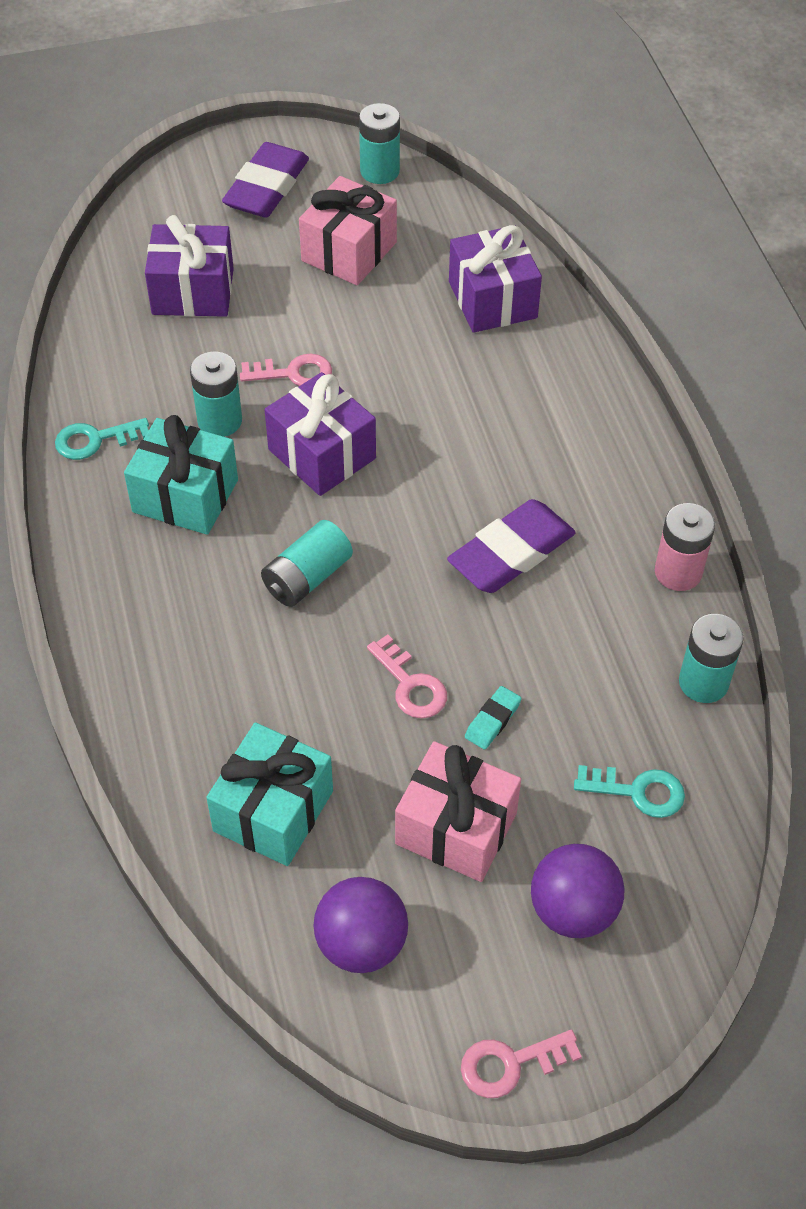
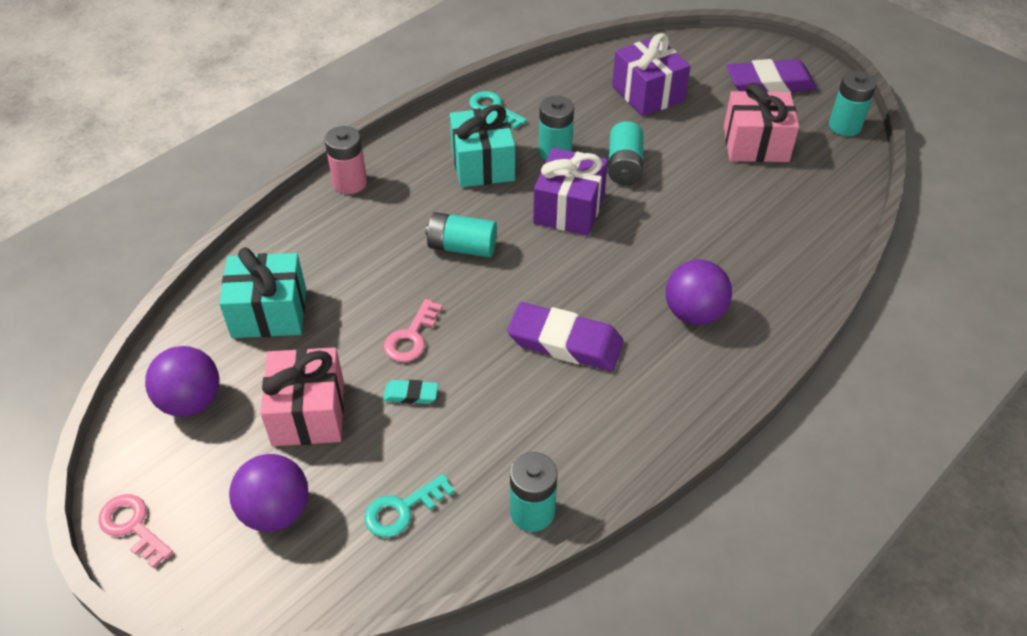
camera: 60 degrees right, 5 degrees down
(293, 373) = (624, 166): pink key -> turquoise battery
(492, 300) = (789, 232): purple gift -> none
(544, 430) = (694, 313): none -> purple ball
(638, 791) = (402, 509): turquoise key -> turquoise key turned 75 degrees clockwise
(678, 572) = (627, 451): pink battery -> pink battery (350, 183)

